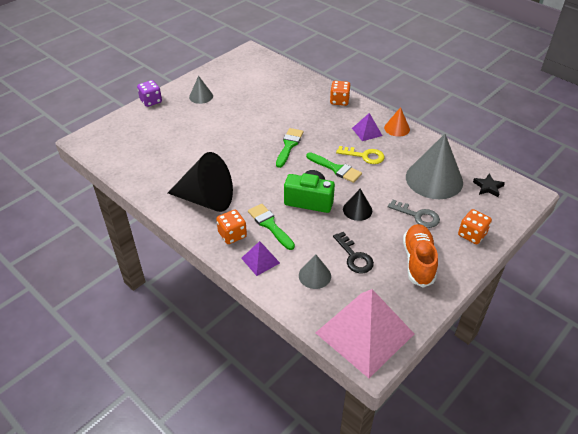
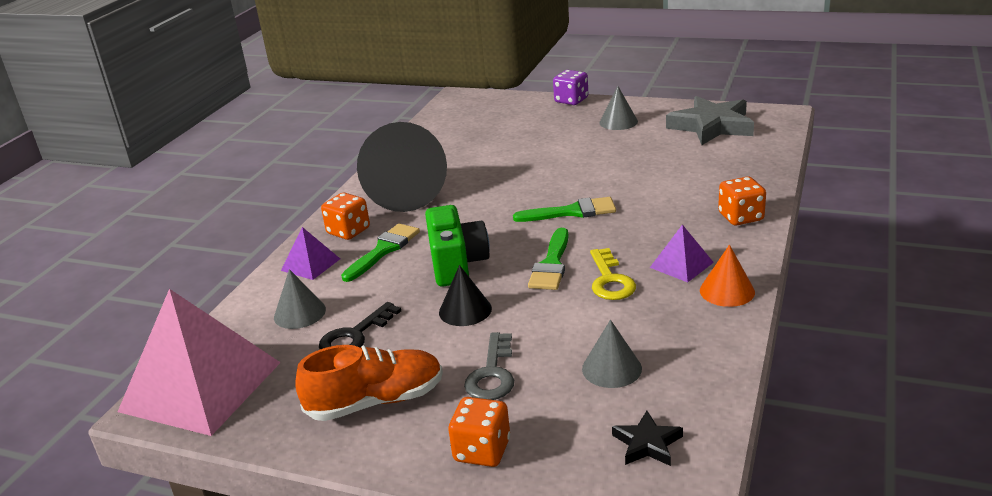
camera: 70 degrees right, 15 degrees down
(241, 72) = (712, 126): none -> grey star
(434, 179) = (611, 368): grey cone -> grey cone, size x0.49

